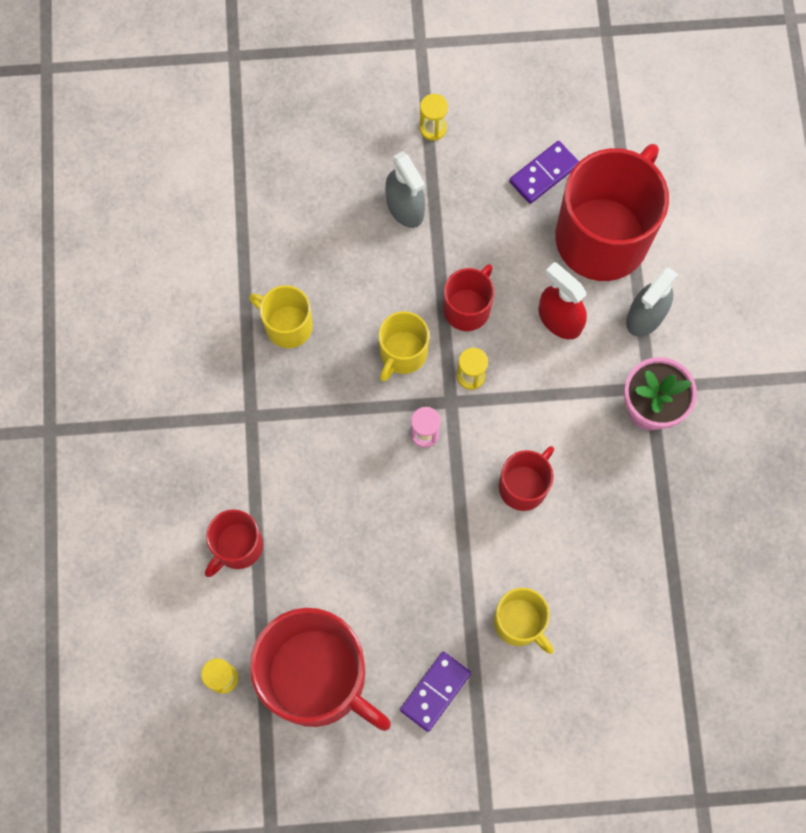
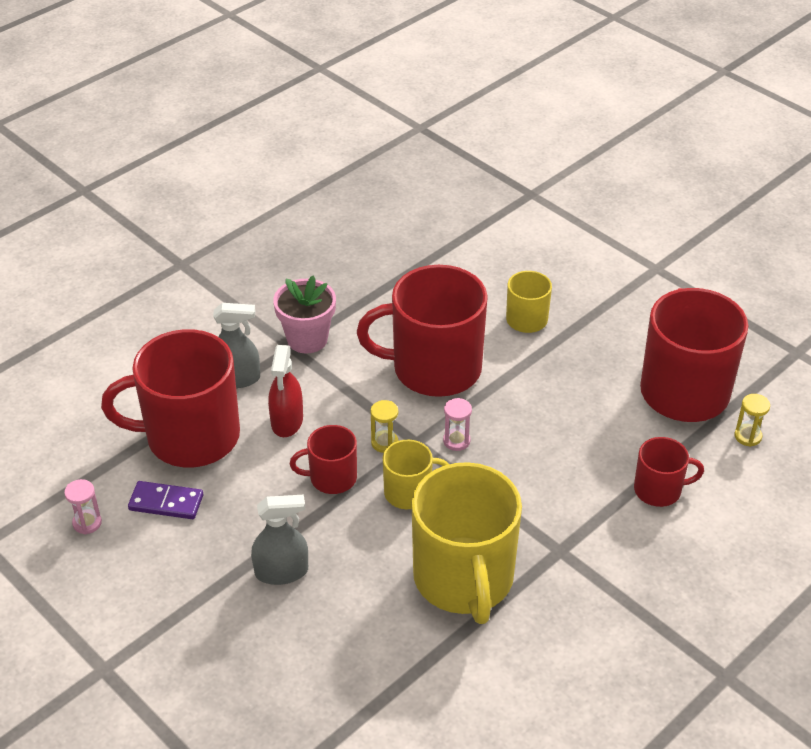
camera: 130 degrees left, 30 degrees down
(287, 325) = (464, 579): yellow mug -> yellow mug, size x2.02
(405, 207) = (281, 572): grey spray bottle -> grey spray bottle turned 60 degrees clockwise
(433, 128) = (187, 601): yellow hourglass -> none
(435, 691) = (618, 331): purple domino -> none
(524, 485) = (434, 368): red mug -> red mug, size x2.02
(569, 108) = (87, 523): none -> pink hourglass

